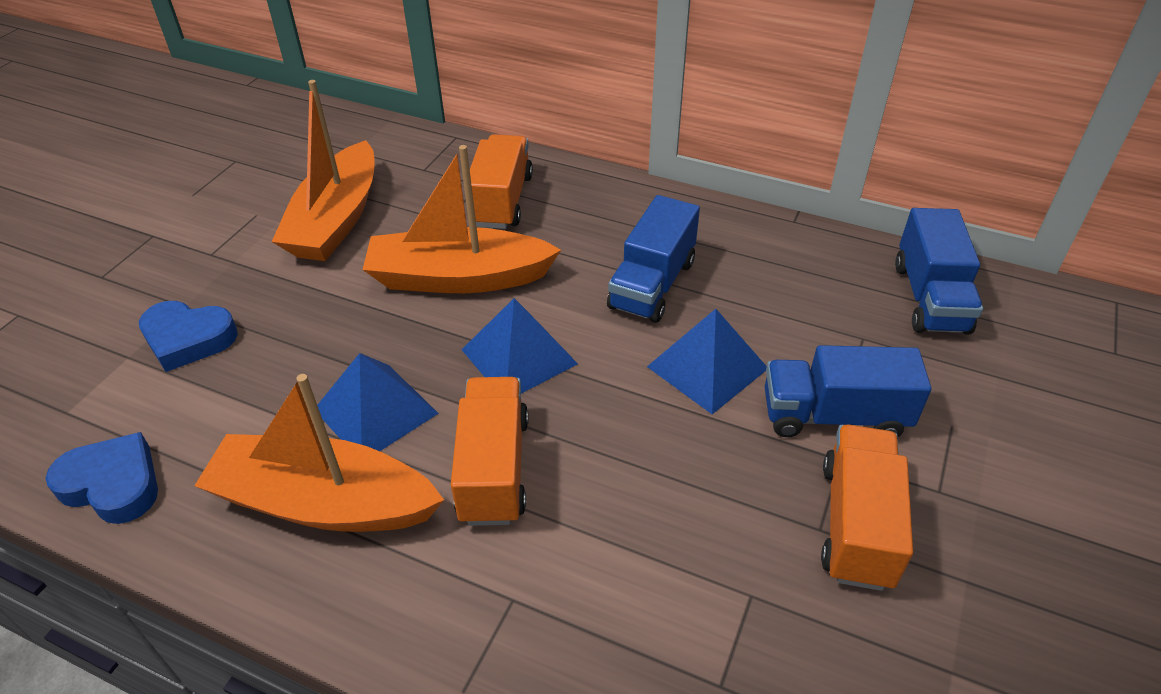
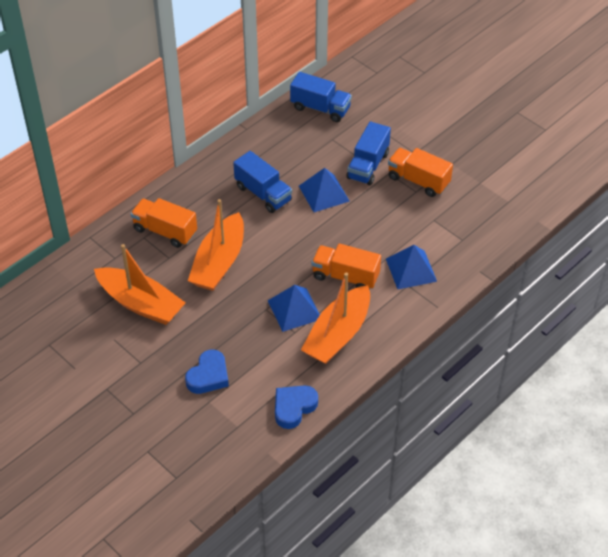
camera: 70 degrees left, 5 degrees up
(519, 356) = (285, 253): blue pyramid -> blue pyramid (411, 270)

